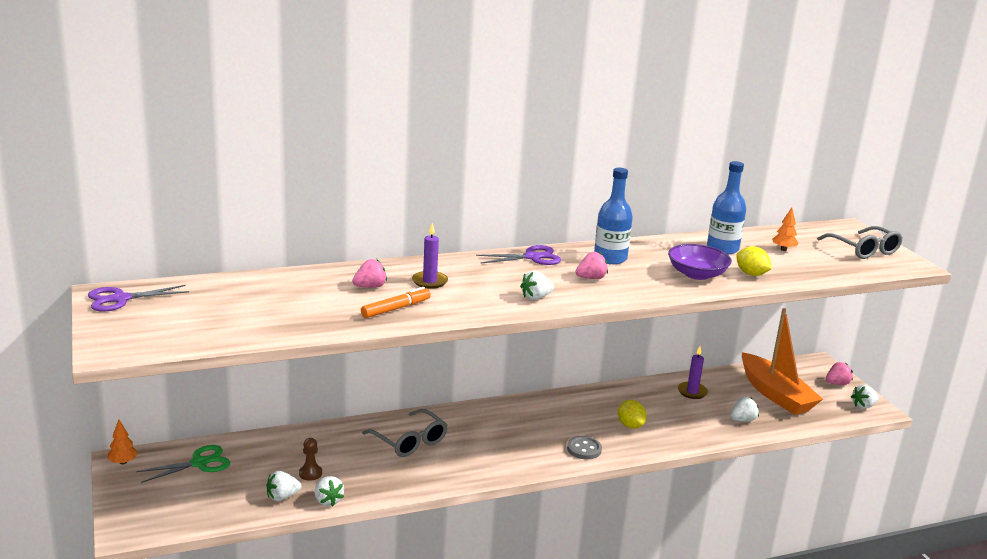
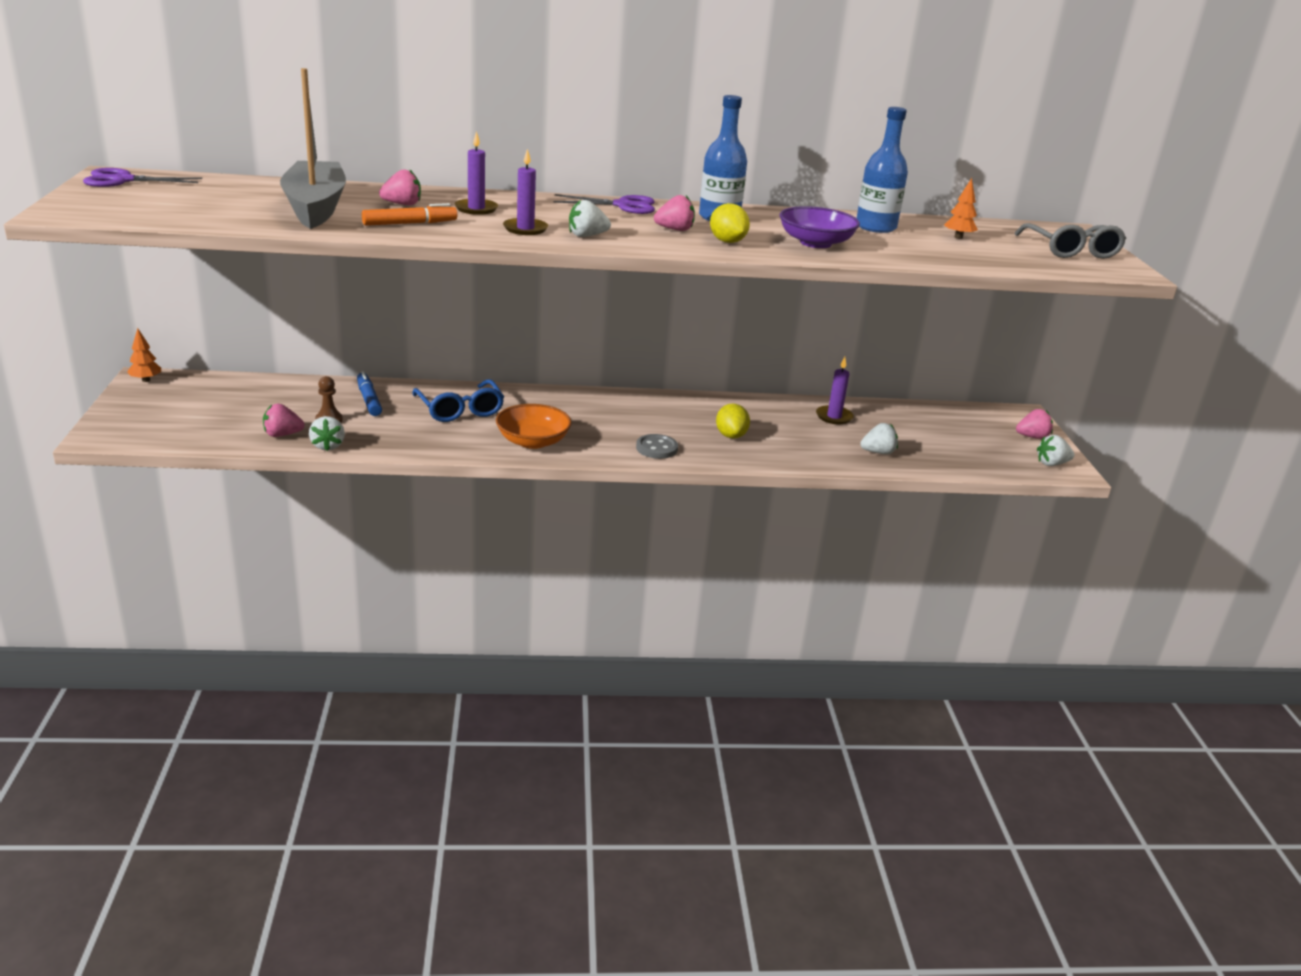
camera: 15 degrees right, 5 degrees up
(199, 463) = (221, 393): green scissors -> none
(282, 497) = (282, 435): white strawberry -> pink strawberry
(307, 303) = (315, 207): none -> grey boat
(329, 446) = (369, 400): none -> blue marker
(410, 442) = (460, 410): grey glasses -> blue glasses
(485, 298) = (525, 229): none -> purple candle
(487, 462) = (533, 441): none -> orange bowl
(751, 274) = (888, 251): yellow lemon -> yellow lemon (727, 241)
(775, 394) = (941, 435): orange boat -> none

